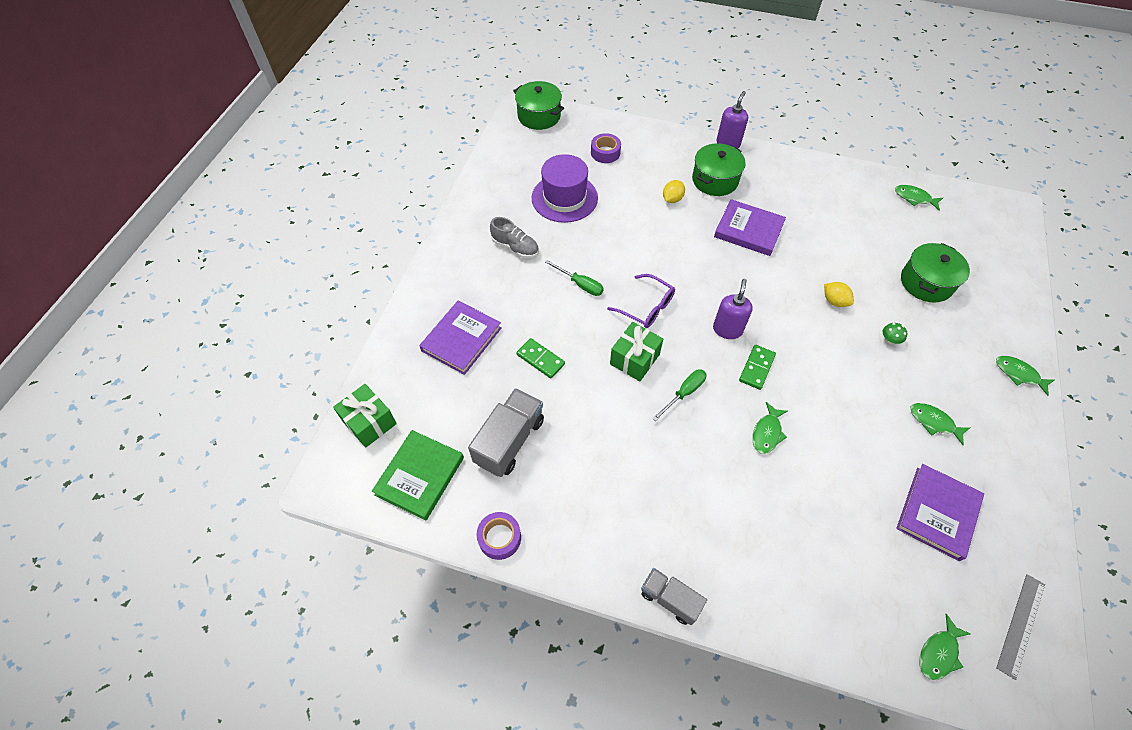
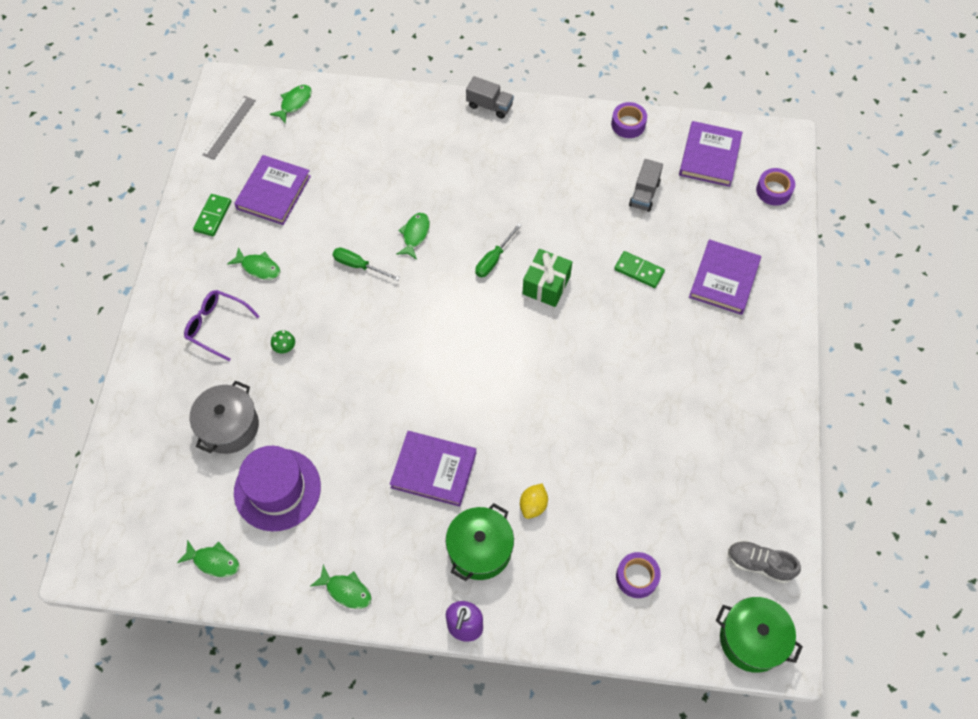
camera: 170 degrees right, 5 degrees up
(369, 422) = (773, 190): green gift -> purple tape
(420, 476) = (709, 156): green book -> purple book
(509, 441) = (644, 194): grey truck -> grey truck, size x0.63
(515, 247) = (707, 398): grey shoe -> grey shoe (759, 564)
(564, 198) = (671, 484): purple hat -> purple hat (277, 489)
(580, 284) = (620, 361): green screwdriver -> green screwdriver (358, 266)
(647, 307) = (543, 344): purple glasses -> purple glasses (216, 326)
(727, 329) = (455, 332): purple soap dispenser -> none
(757, 368) = (424, 294): green domino -> green domino (213, 216)
(834, 301) = (338, 384): yellow lemon -> none
(926, 282) = (229, 426): green pot -> grey pot
(1018, 374) = (160, 328): green fish -> green fish (346, 590)

